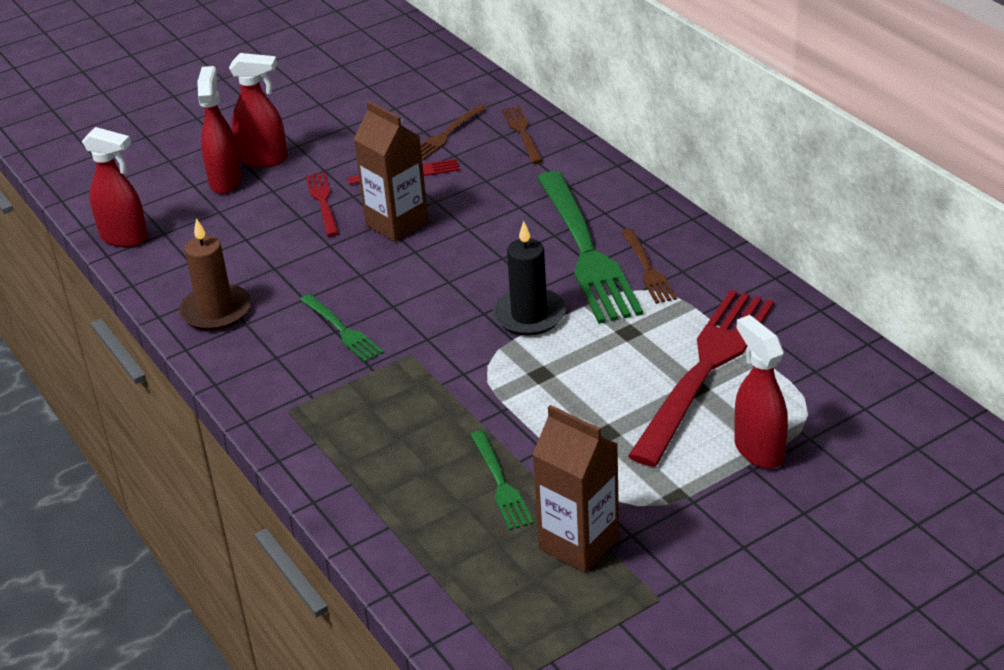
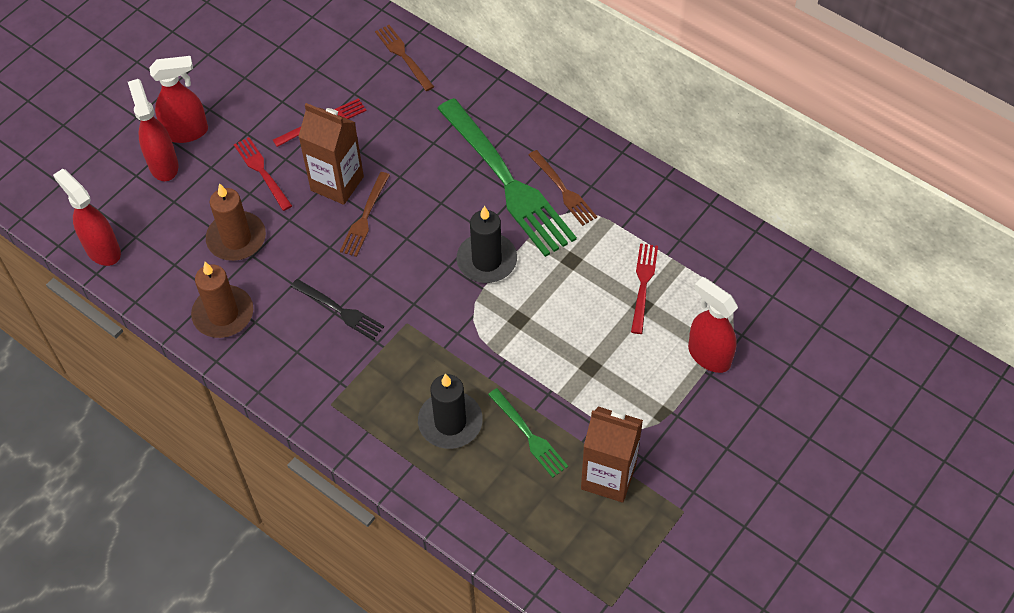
camera: 20 degrees left, 20 degrees up
(125, 238) = (102, 250): red spray bottle -> red spray bottle turned 135 degrees counterclockwise
(266, 251) = (236, 239): none -> brown candle
(342, 330) = (340, 310): green fork -> black fork
(414, 453) = (450, 422): none -> black candle
(446, 135) = (338, 71): brown fork -> brown fork (365, 218)
(705, 368) = (643, 284): red fork -> red fork, size x0.48

